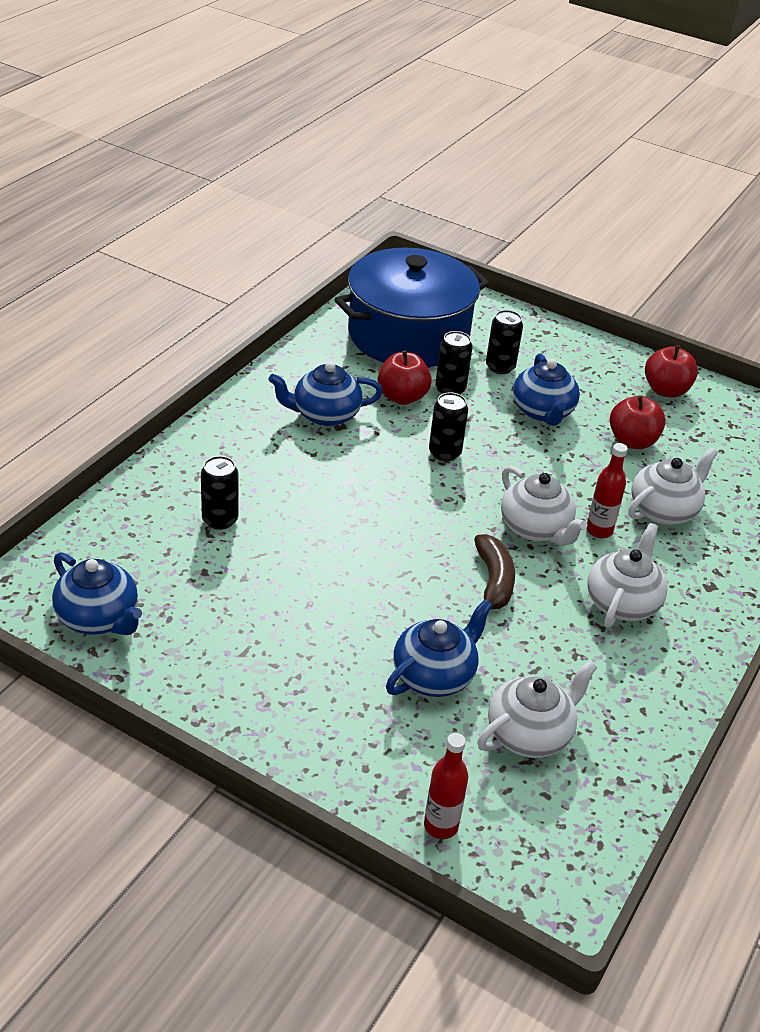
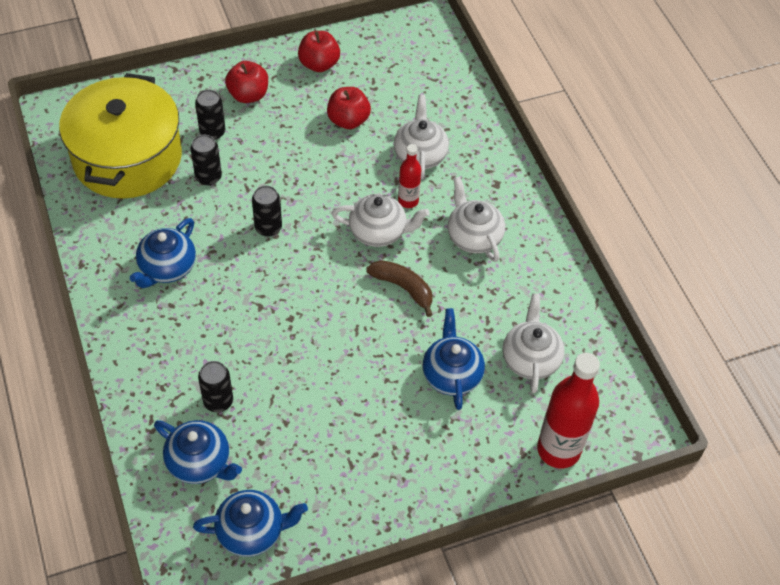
camera: 50 degrees left, 15 degrees up
(402, 397) = (190, 210): red apple -> red apple (248, 95)
(408, 335) = (127, 158): blue pot -> yellow pot
(441, 826) = (558, 450): red bottle -> red bottle, size x1.86
(543, 412) = (279, 144): blue teapot -> blue teapot (200, 462)

